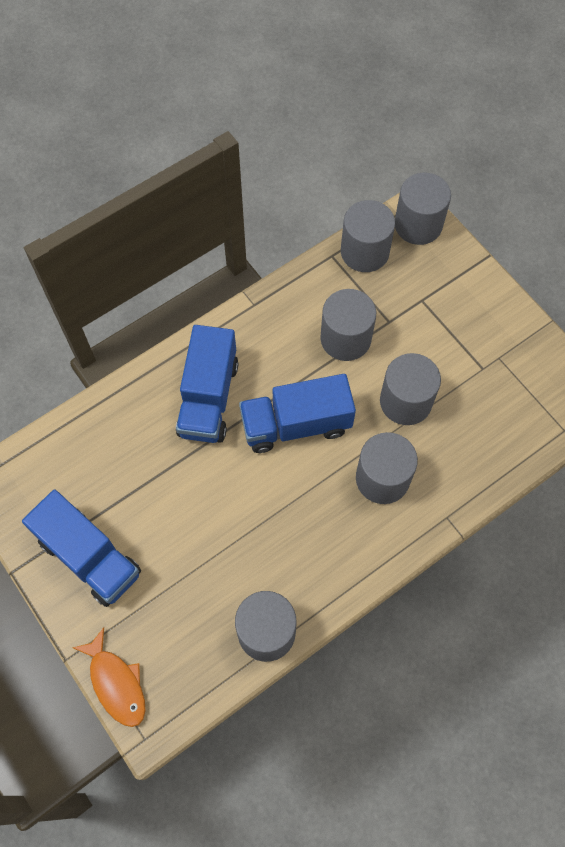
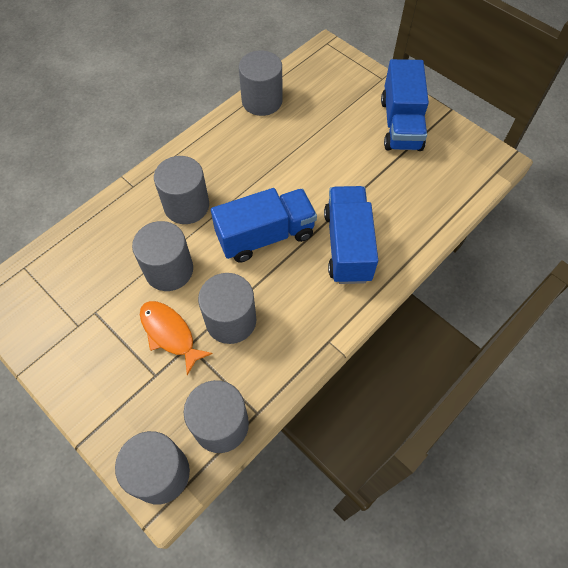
camera: 170 degrees right, 5 degrees down
(89, 557) = (401, 124): blue truck -> blue truck turned 120 degrees counterclockwise
(116, 683) = (354, 64): orange fish -> orange fish (170, 334)

